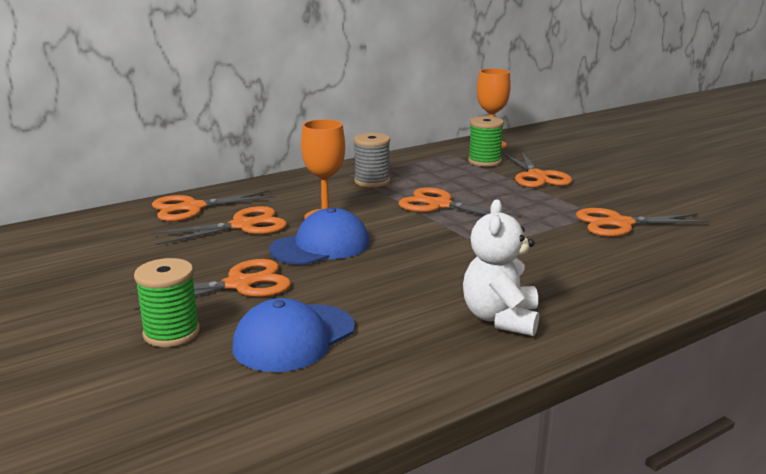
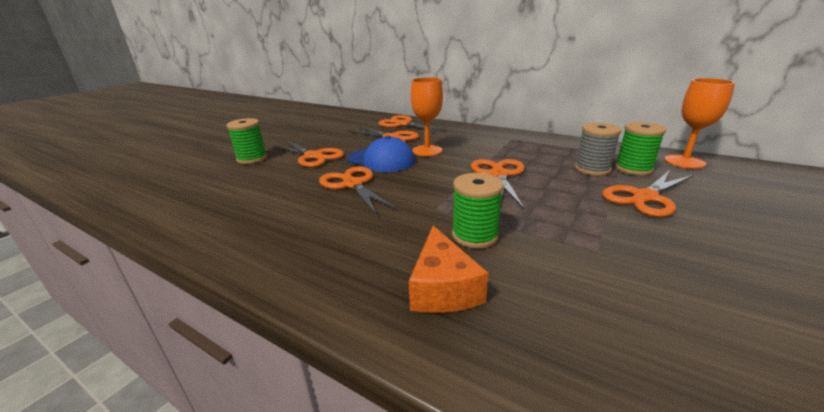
camera: 65 degrees right, 5 degrees up
(294, 338) = (252, 183): blue cap -> none
(372, 181) = (509, 146): grey spool -> grey spool (592, 169)
(500, 319) = (301, 241): white teddy bear -> none
(549, 244) = (475, 235): none -> green spool
(616, 272) = (442, 287): none -> orange cheese
(620, 224) = (589, 269): orange scissors -> orange scissors (353, 185)

